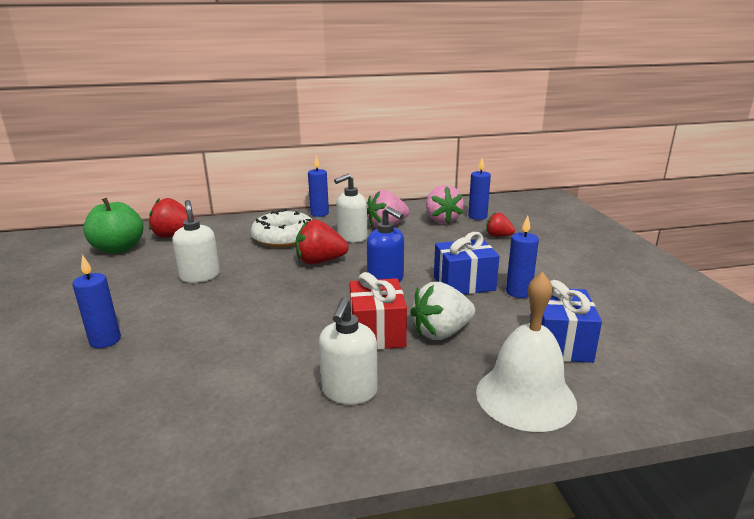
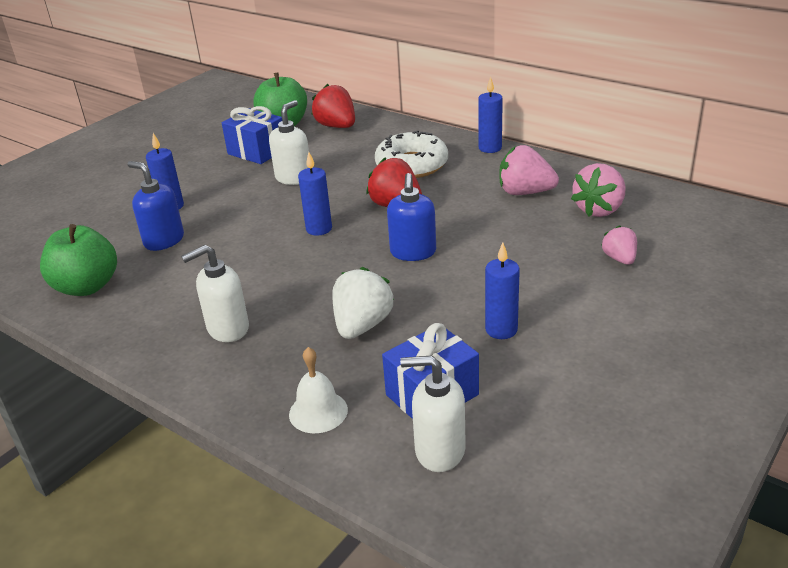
camera: 50 degrees right, 10 degrees up
(125, 447) = (87, 286): none -> green apple
(149, 367) = (164, 240): none -> blue soap dispenser
(352, 237) = (468, 191): white soap dispenser -> white soap dispenser (439, 450)
(377, 332) = (321, 296): red gift -> none
(441, 333) = (362, 325): white strawberry -> white strawberry turned 90 degrees clockwise
(464, 283) = (470, 293): blue gift -> blue gift (257, 151)
(477, 216) = (650, 223): blue candle -> blue candle (319, 229)
(498, 236) = (619, 259): red strawberry -> pink strawberry
(525, 397) = (318, 411): white bell -> white bell, size x0.59

